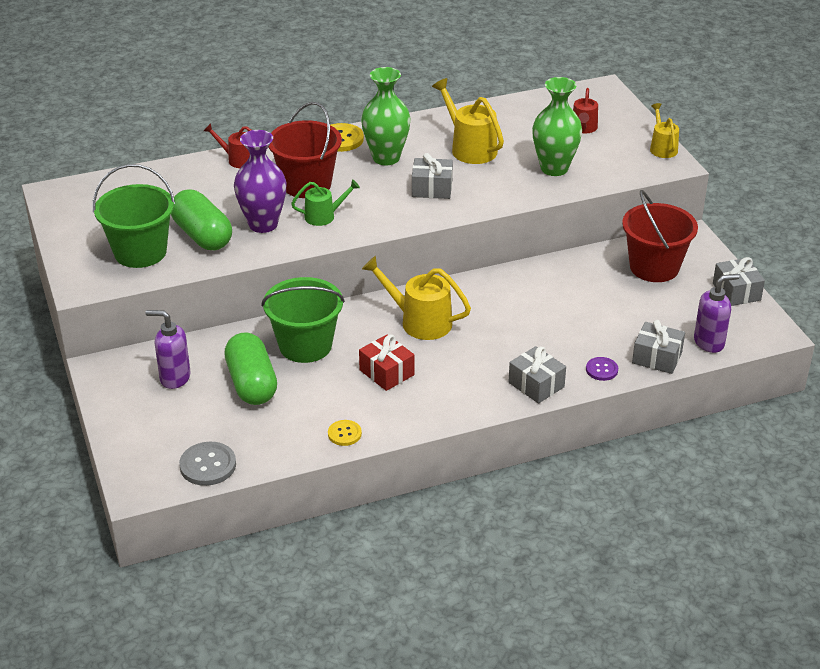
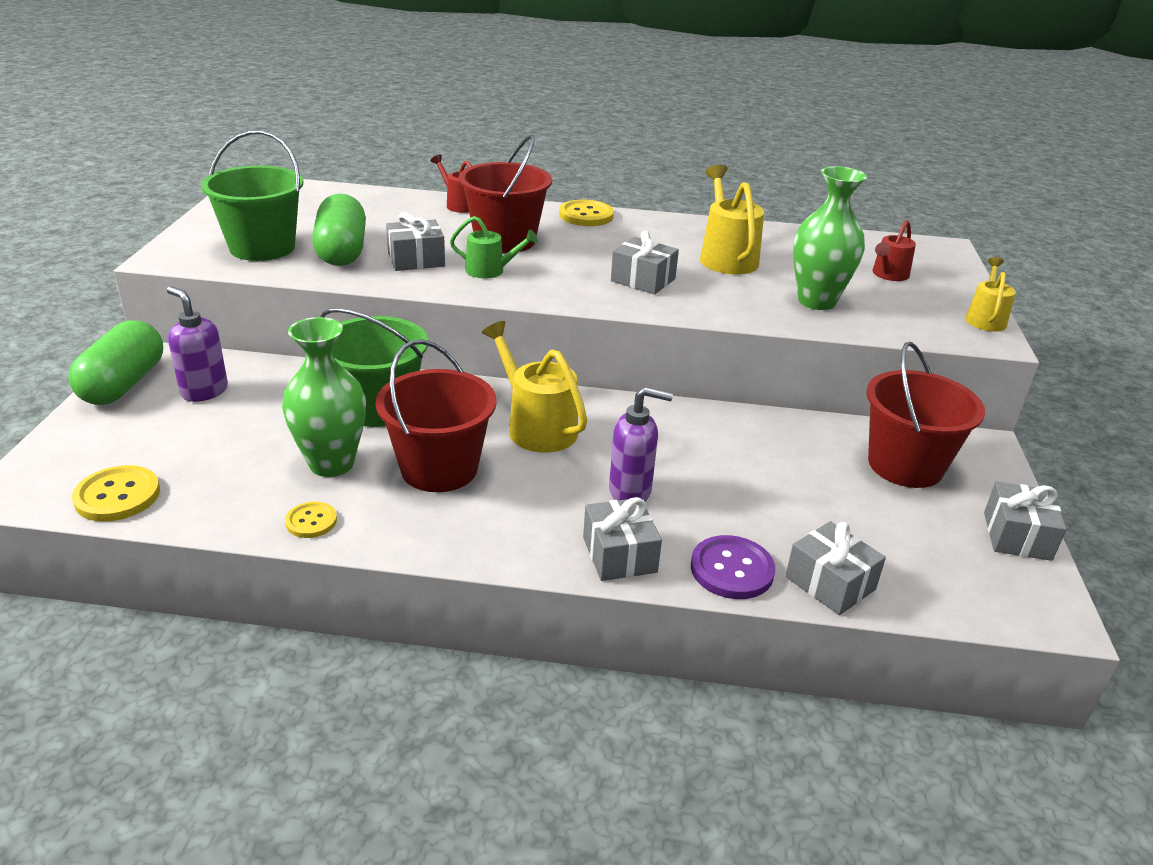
camera: 25 degrees right, 5 degrees down
(208, 465) = (117, 496): grey button -> yellow button
(251, 384) = (274, 425): green capsule -> green capsule (123, 384)
(263, 224) = (416, 260): purple vase -> grey gift
(386, 158) = (618, 241): green vase -> green vase (331, 464)
(386, 372) = (439, 468): red gift -> red bucket
(601, 370) = (732, 569): purple button -> purple button, size x1.62
(709, 342) = (930, 591): purple soap dispenser -> purple soap dispenser (631, 491)

